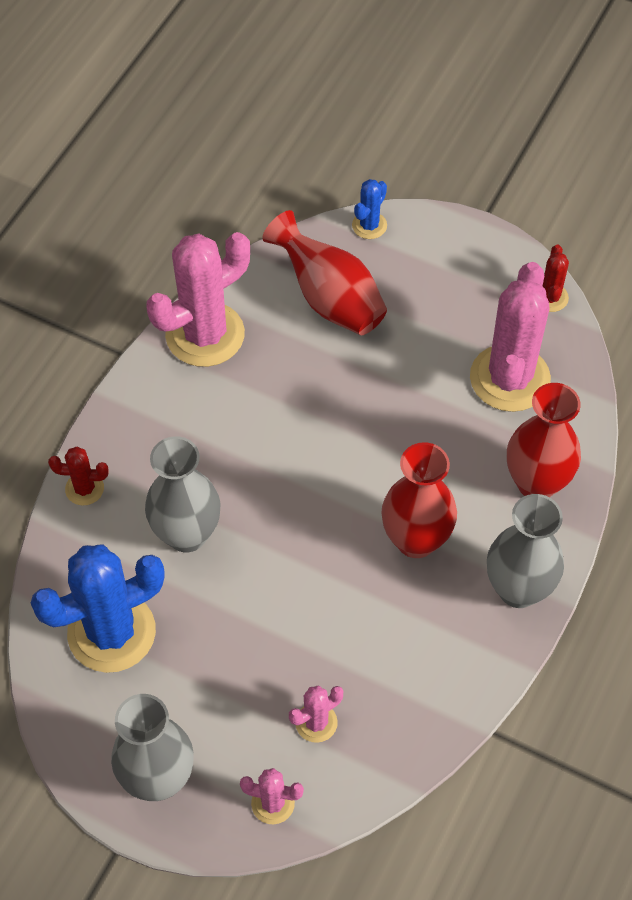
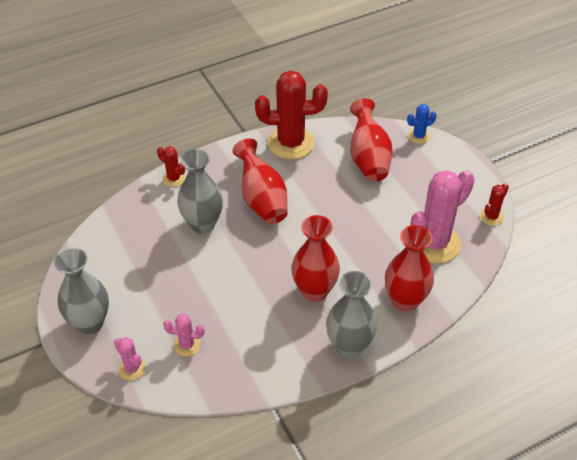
camera: 35 degrees right, 10 degrees down
(111, 632) = (128, 246): blue cactus -> none
(205, 334) = (291, 143): pink cactus -> red cactus
(237, 447) = (262, 199): none -> red vase

